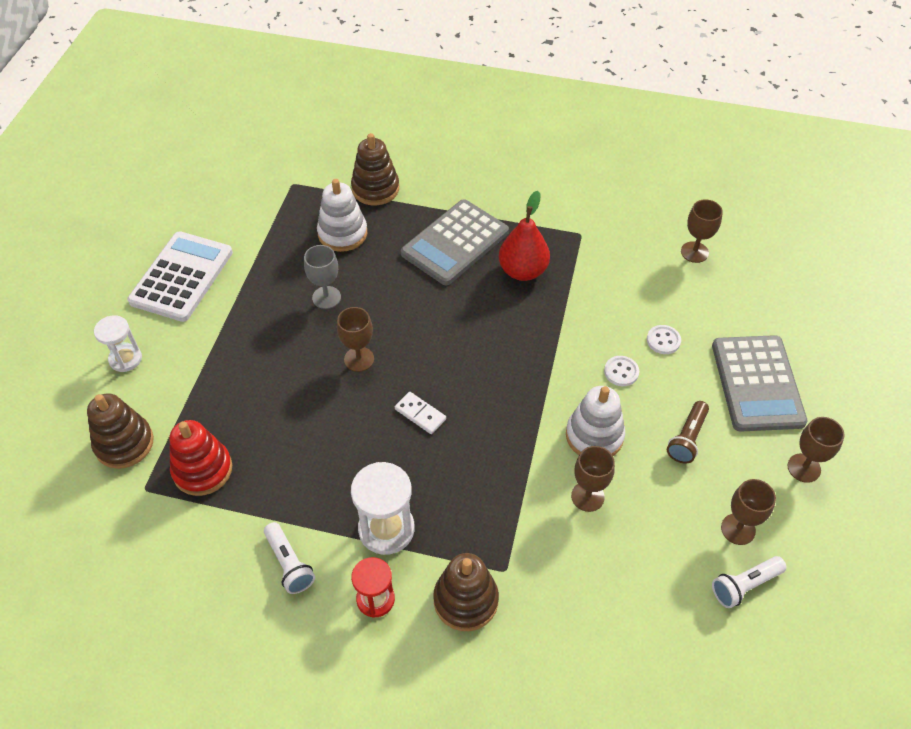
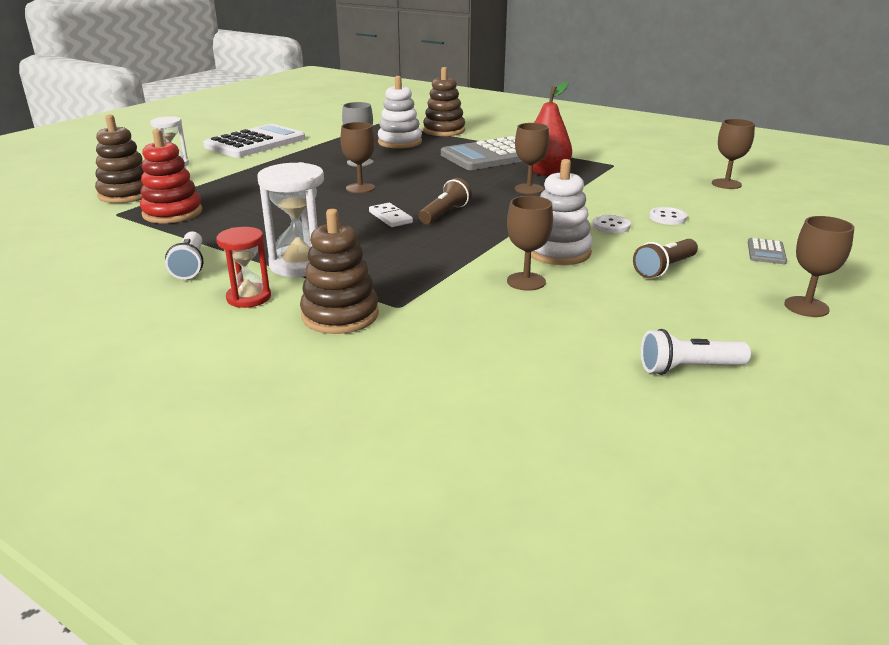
camera: 20 degrees right, 25 degrees down
(466, 391) = (445, 214): none -> brown flashlight
(738, 529) = (699, 330): brown goblet -> brown goblet (529, 189)
(757, 383) = (766, 252): grey calculator -> grey calculator, size x0.40

